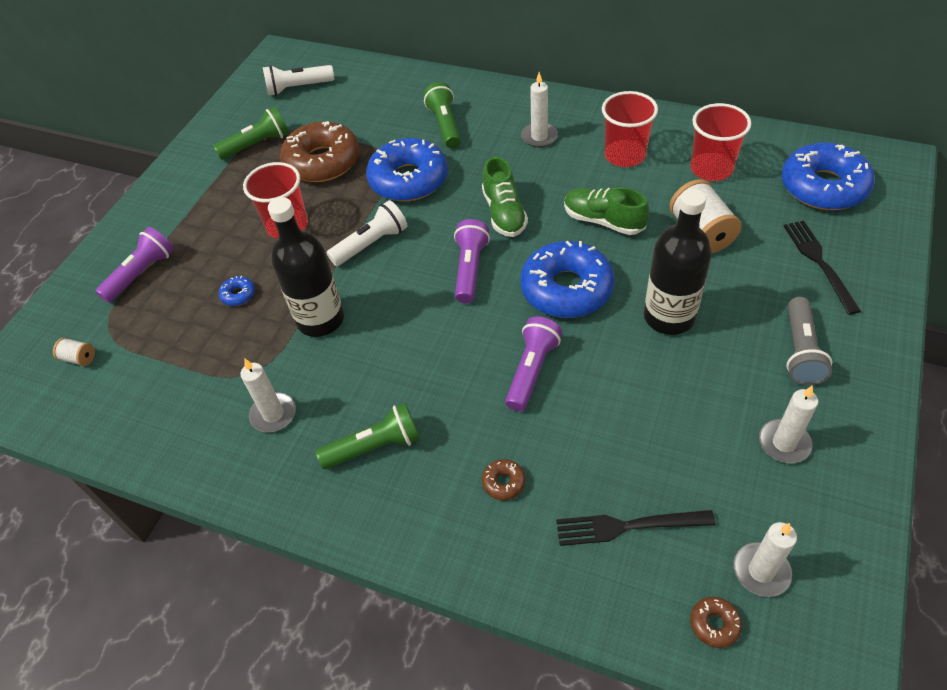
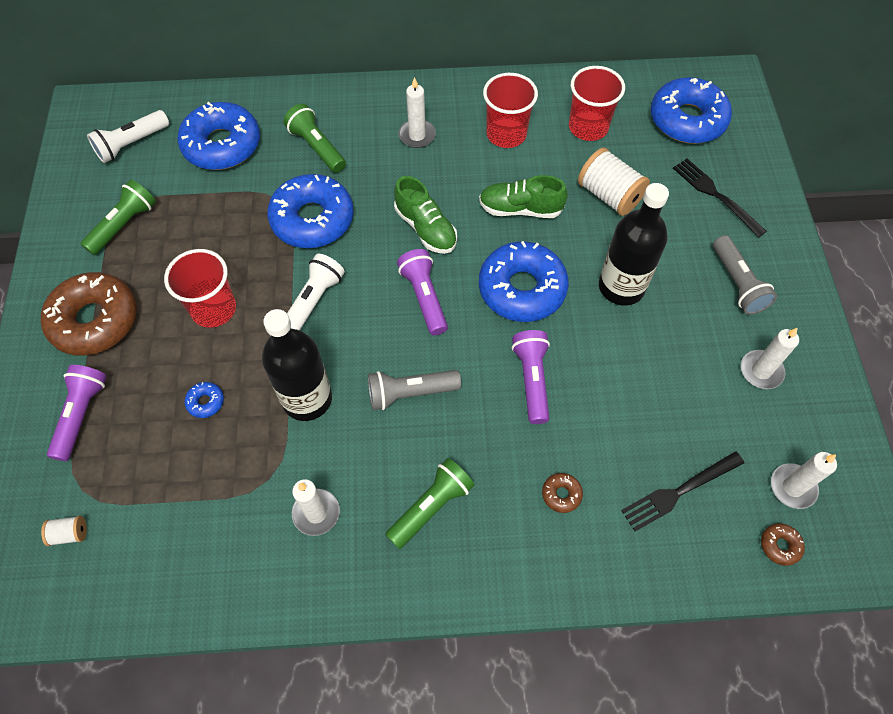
camera: 30 degrees left, 10 degrees up
(322, 161) = (210, 225): brown donut -> brown donut (95, 320)
(368, 105) = (222, 145): none -> blue donut
(411, 344) = (410, 393): none -> grey flashlight

